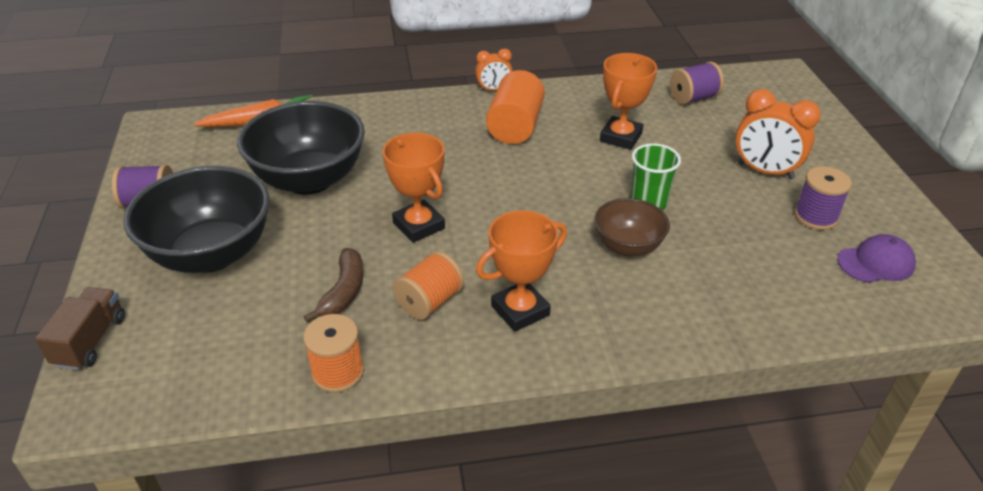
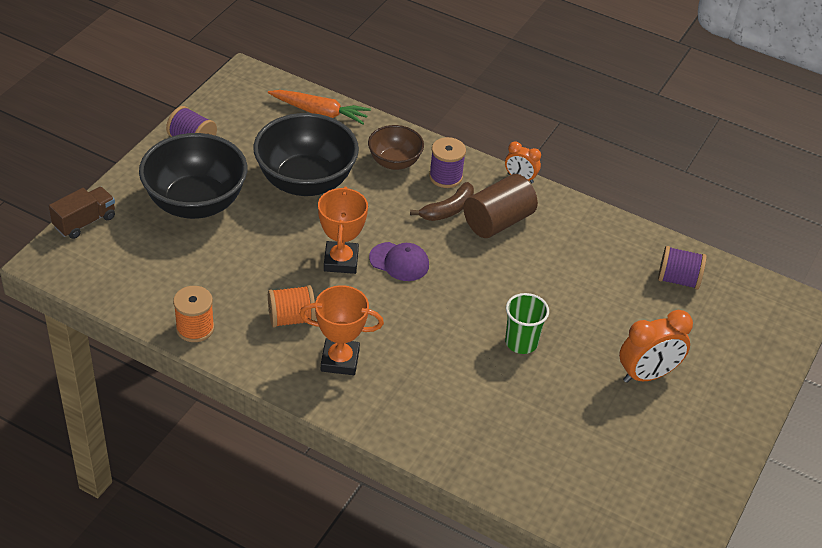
camera: 35 degrees right, 5 degrees up
(343, 292) = (247, 279): brown banana -> brown banana (447, 209)
(515, 126) = (498, 221): orange cylinder -> brown cylinder
(620, 137) = (569, 278): orange trophy -> none
(628, 246) = (463, 364): brown bowl -> brown bowl (394, 162)
(765, 171) = (647, 375): orange clock -> orange clock turned 90 degrees counterclockwise
(815, 217) = (635, 432): purple spool -> purple spool (445, 177)
(876, 263) = (630, 491): purple cap -> purple cap (399, 262)

